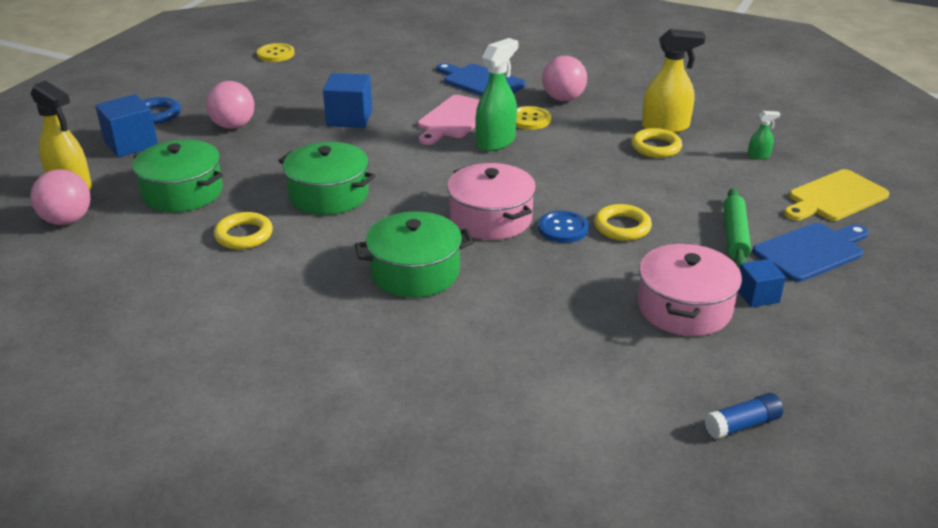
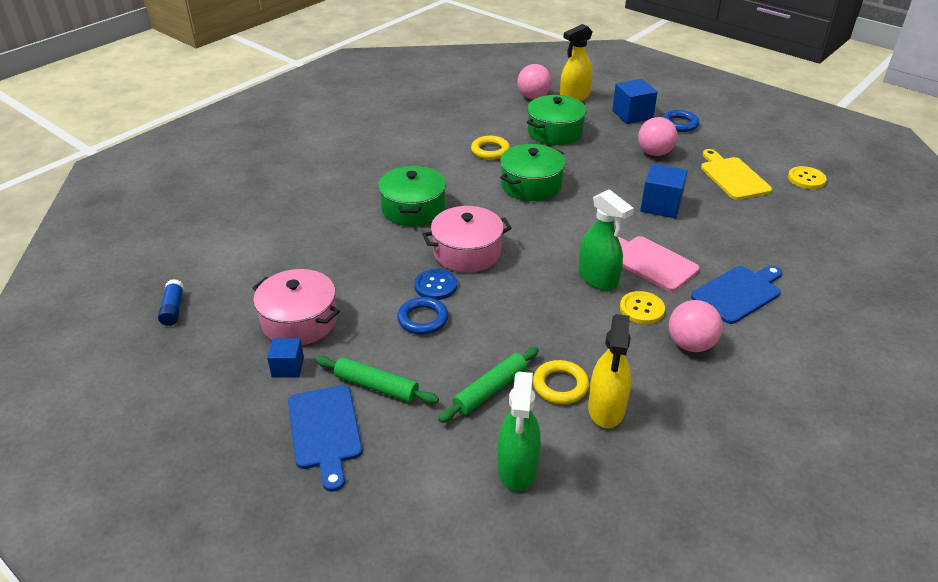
camera: 105 degrees right, 5 degrees up
(622, 227) = (423, 319): yellow ring -> blue ring
(688, 177) = (490, 390): none -> green rolling pin
(759, 156) = (517, 468): green spray bottle -> green spray bottle, size x2.17
(834, 197) = (405, 498): yellow cutting board -> yellow cutting board (732, 177)

